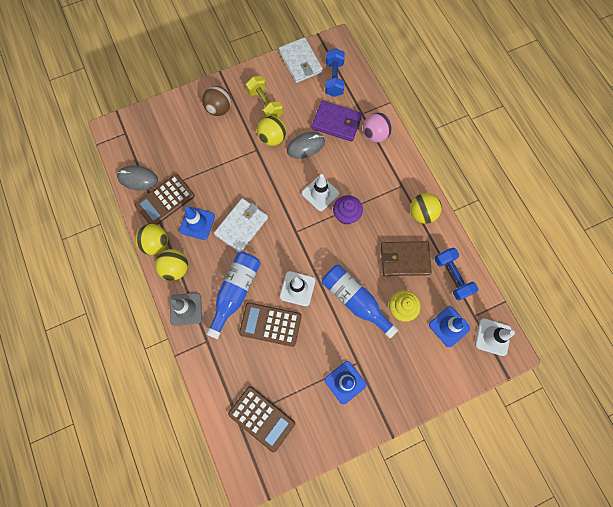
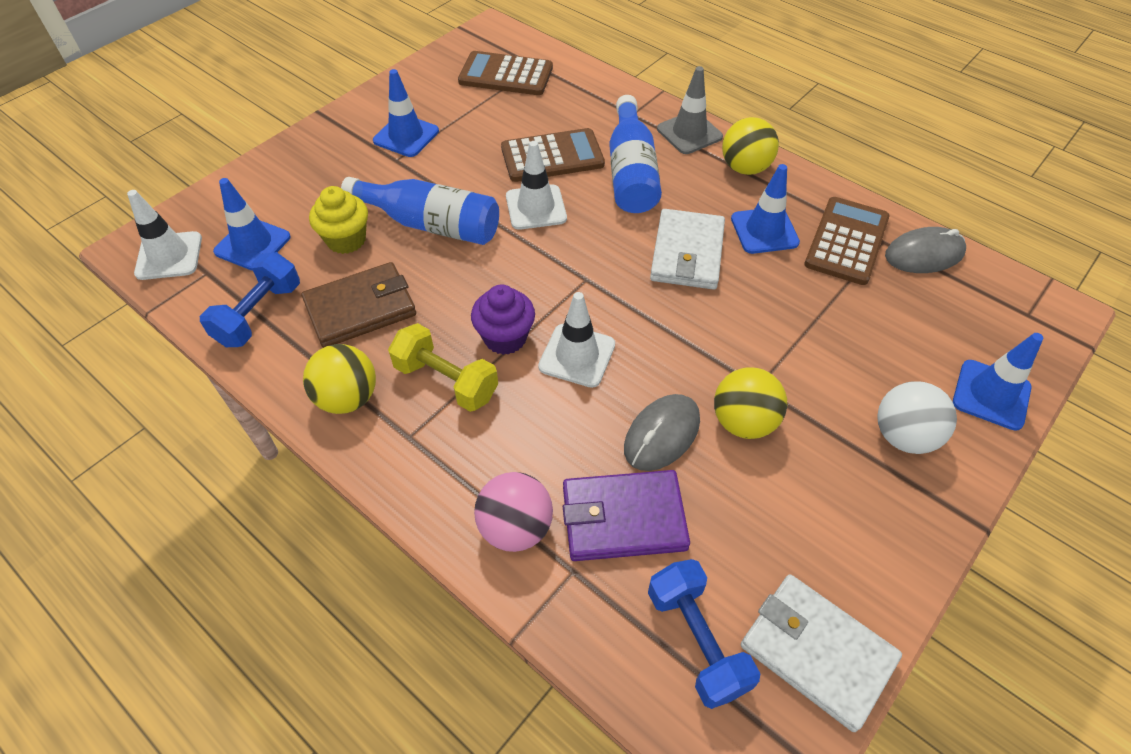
camera: 155 degrees right, 20 degrees down
(156, 243) = (803, 184): yellow ball -> none
(173, 109) = (991, 395): none -> blue traffic cone
(219, 109) = (903, 436): brown ball -> white ball
(265, 104) = (816, 491): yellow dumbbell -> yellow dumbbell (446, 381)
(452, 276) = (259, 314): blue dumbbell -> blue dumbbell turned 75 degrees clockwise

